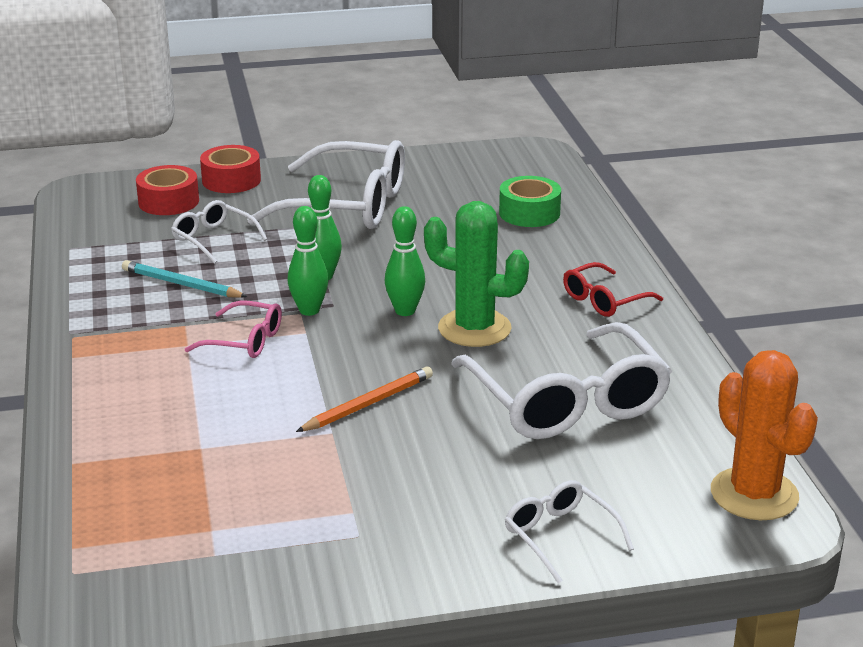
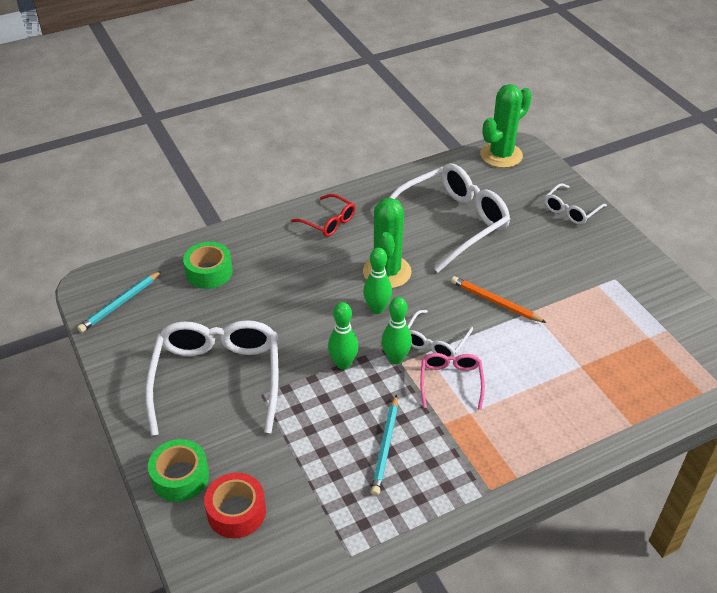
camera: 105 degrees left, 15 degrees up
(213, 239) = (302, 451): white glasses -> white glasses (435, 342)
(231, 180) = (180, 477): red tape -> green tape
(497, 164) = (120, 303): none -> turquoise pencil
(754, 494) = (501, 155): orange cactus -> green cactus

